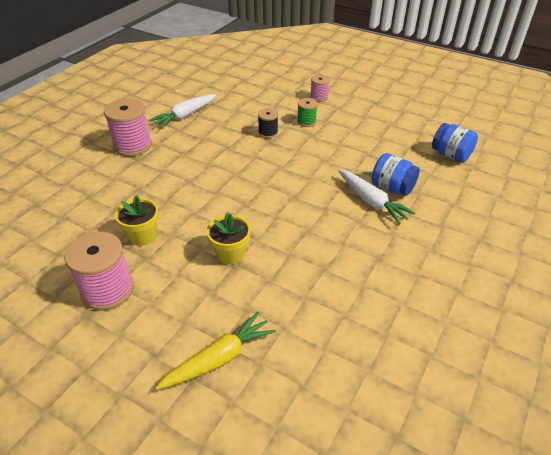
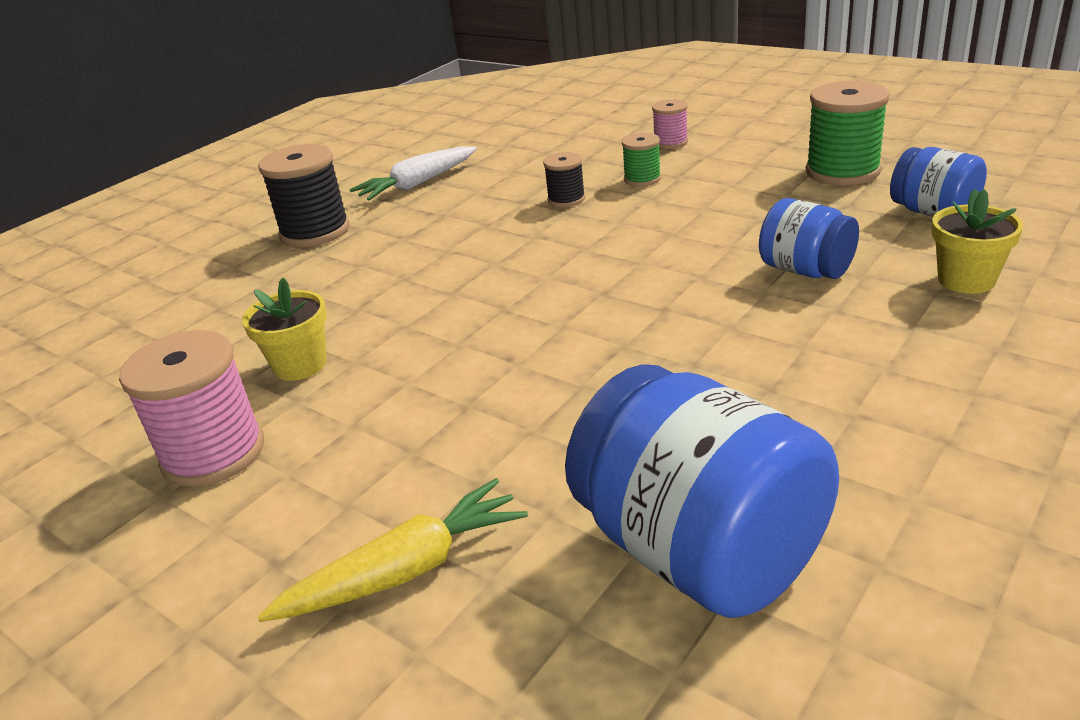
camera: 10 degrees right, 10 degrees down
(133, 145) = (315, 231): pink spool -> black spool
(230, 254) = (462, 388): yellow flower pot -> yellow flower pot (966, 280)
(353, 348) = (699, 551): none -> blue jar
(371, 201) = (760, 294): white carrot -> none
(407, 125) = (842, 171): none -> green spool

